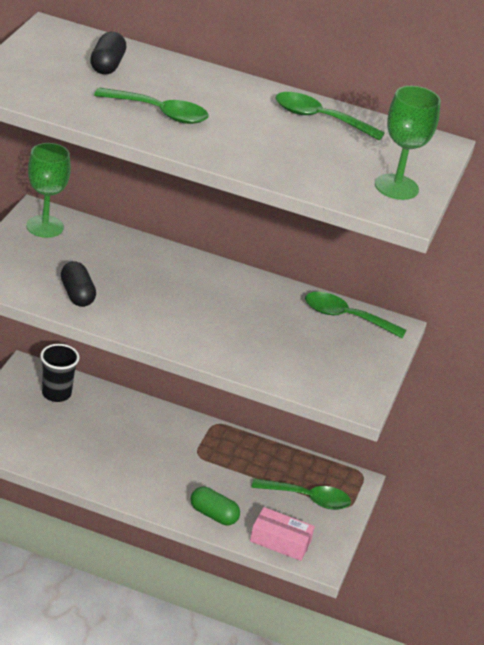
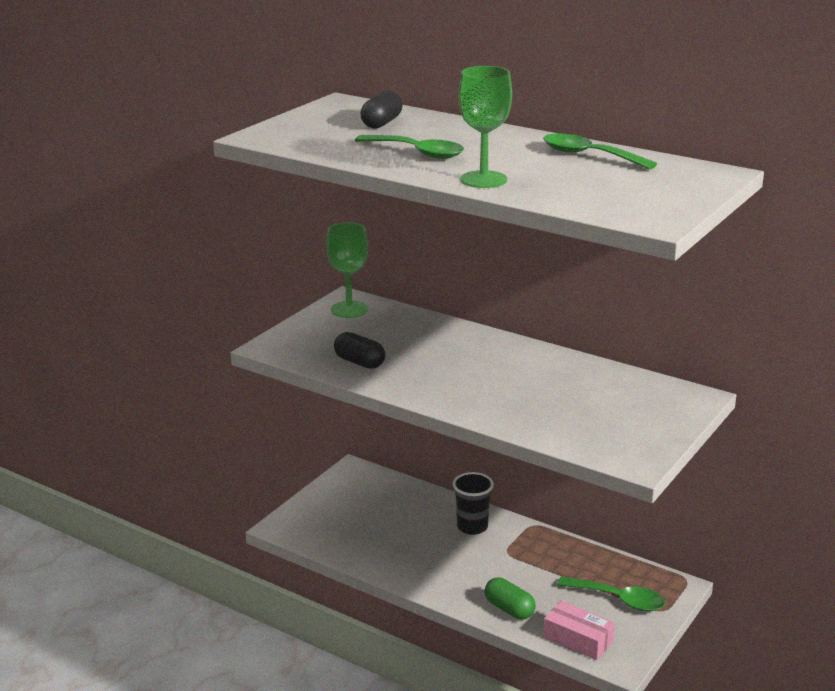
camera: 20 degrees right, 10 degrees down
(56, 393) = (375, 492): black cup -> black cup (472, 527)
(77, 294) = (359, 362): black capsule -> black capsule turned 45 degrees counterclockwise
(345, 317) = (643, 387): green spoon -> none
(396, 187) = (654, 203): green goblet -> green goblet (483, 179)

